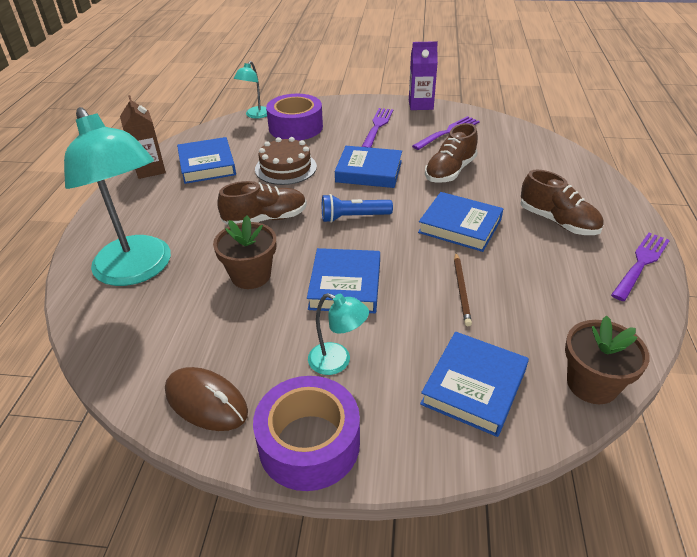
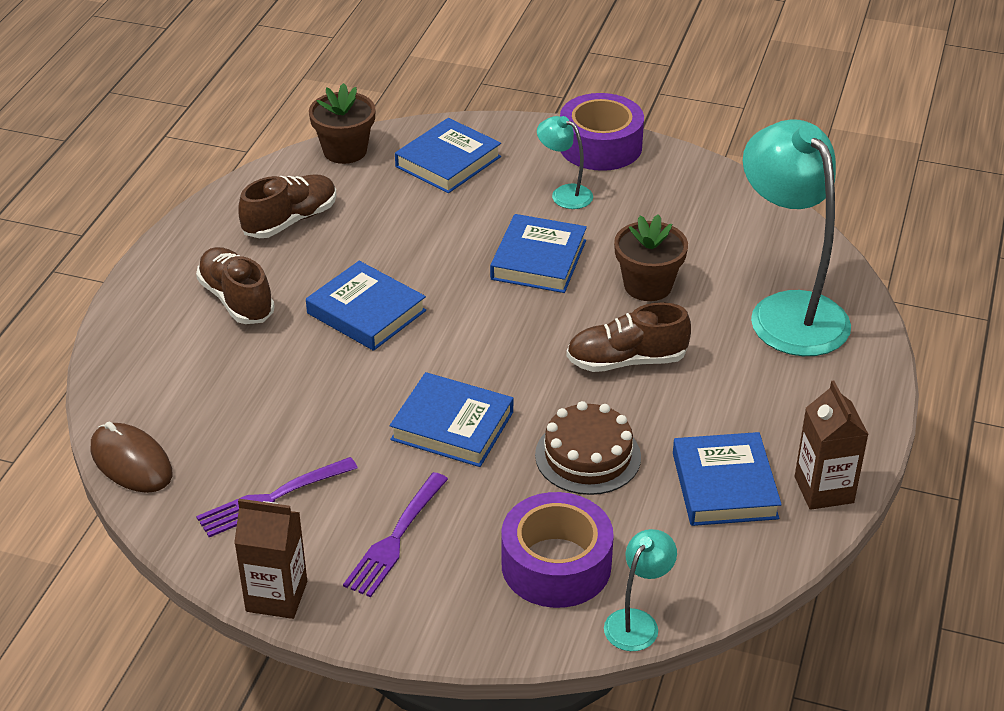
camera: 170 degrees left, 0 degrees up
(206, 401) = (688, 181): brown mouse -> brown mouse (131, 462)
(353, 217) = (502, 345): blue flashlight -> none
(420, 105) = (276, 596): purple carton -> brown carton
(450, 171) = (324, 406): brown shoe -> brown shoe (290, 220)
(461, 290) = (411, 237): brown pencil -> none
(641, 264) = (192, 236): purple fork -> none

